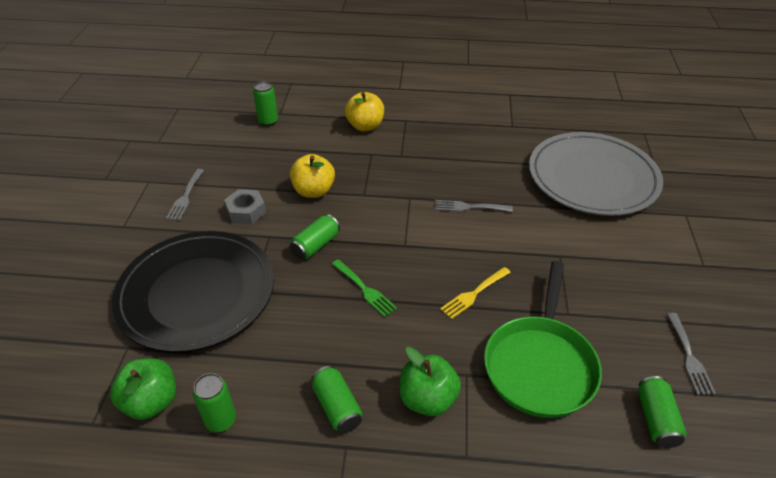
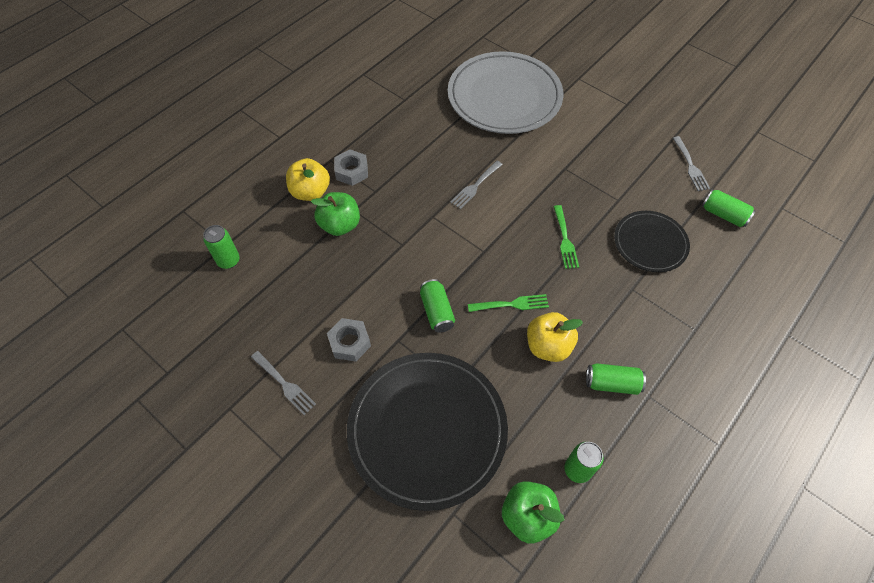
camera: 55 degrees left, 15 degrees up
(313, 191) = (366, 277): yellow apple -> yellow apple (548, 346)
(406, 135) = (351, 171): none -> grey nut
(427, 399) = (639, 324): green apple -> green apple (340, 225)
(474, 294) = (565, 239): yellow fork -> green fork
(540, 365) = (650, 243): green pan -> black plate
(689, 356) = (690, 166): grey fork -> grey fork turned 45 degrees clockwise

